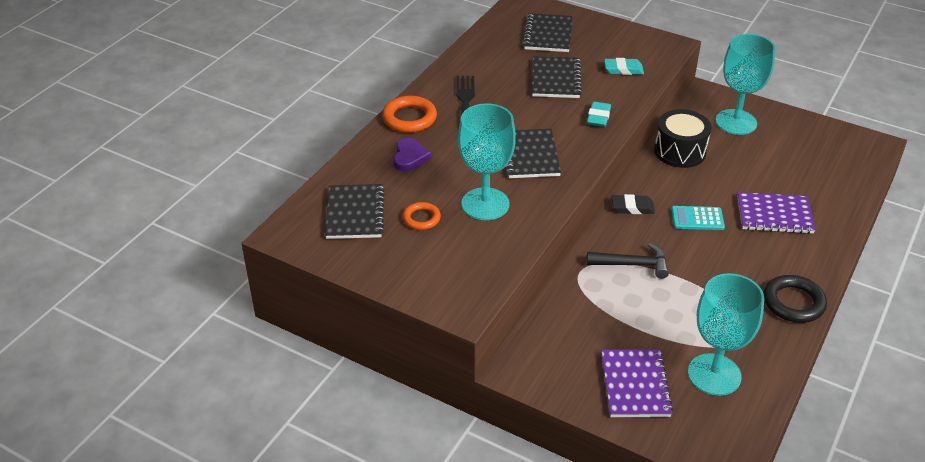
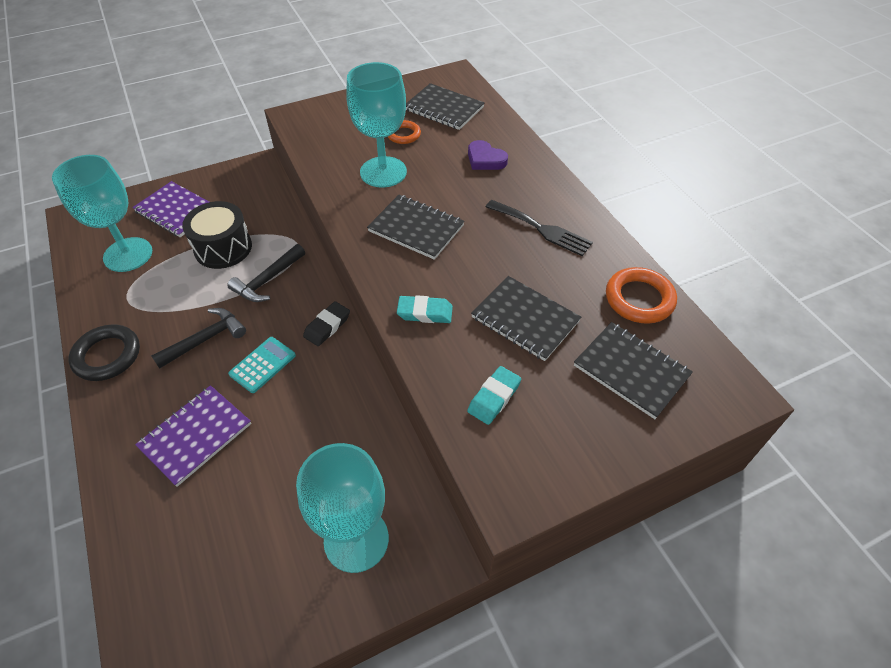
camera: 125 degrees right, 10 degrees up
(409, 118) = (544, 182): orange ring -> orange ring (639, 299)
(598, 117) = (425, 312): turquoise eraser -> turquoise eraser turned 45 degrees counterclockwise
(680, 151) = (362, 429): black drum -> black drum (223, 248)
(717, 260) = (206, 339): none -> black hammer

